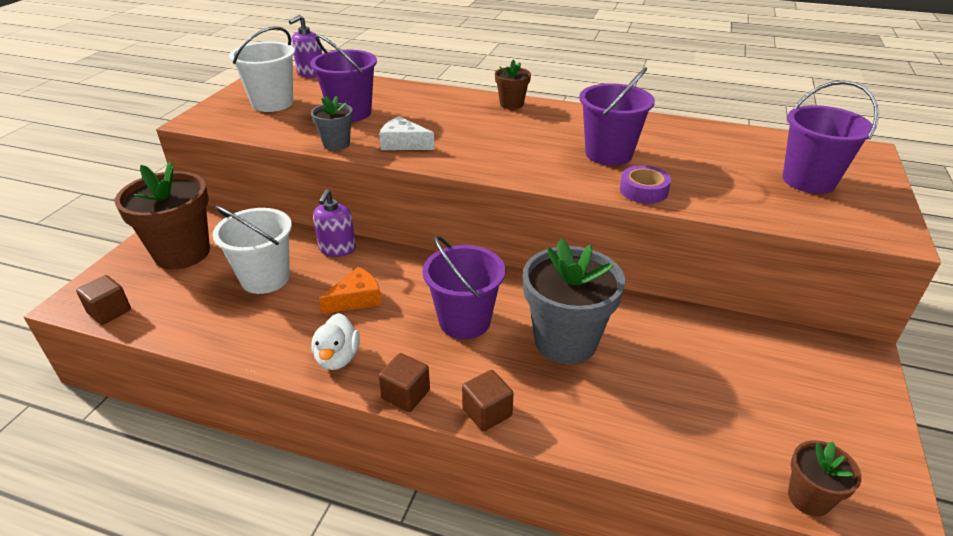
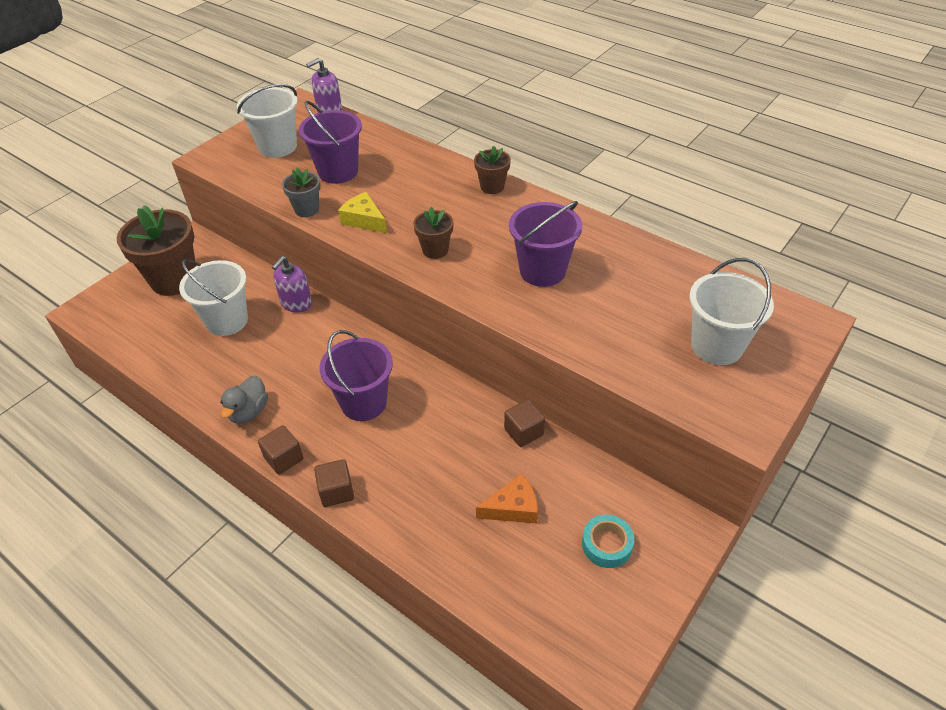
camera: 20 degrees right, 10 degrees up
(109, 311) = (103, 326): brown cube -> brown cube (523, 432)
(337, 358) = (248, 412): white duck -> grey duck
(356, 299) = (288, 359): orange cheese -> orange cheese (513, 508)
(403, 143) = (364, 220): white cheese -> yellow cheese
(565, 341) = (436, 444): grey flower pot -> none
(643, 190) = (544, 323): purple tape -> none
(797, 389) = (606, 545): none -> turquoise tape
(808, 180) = (716, 346): purple bucket -> white bucket
(808, 498) = (544, 638): brown flower pot -> brown flower pot (435, 250)

